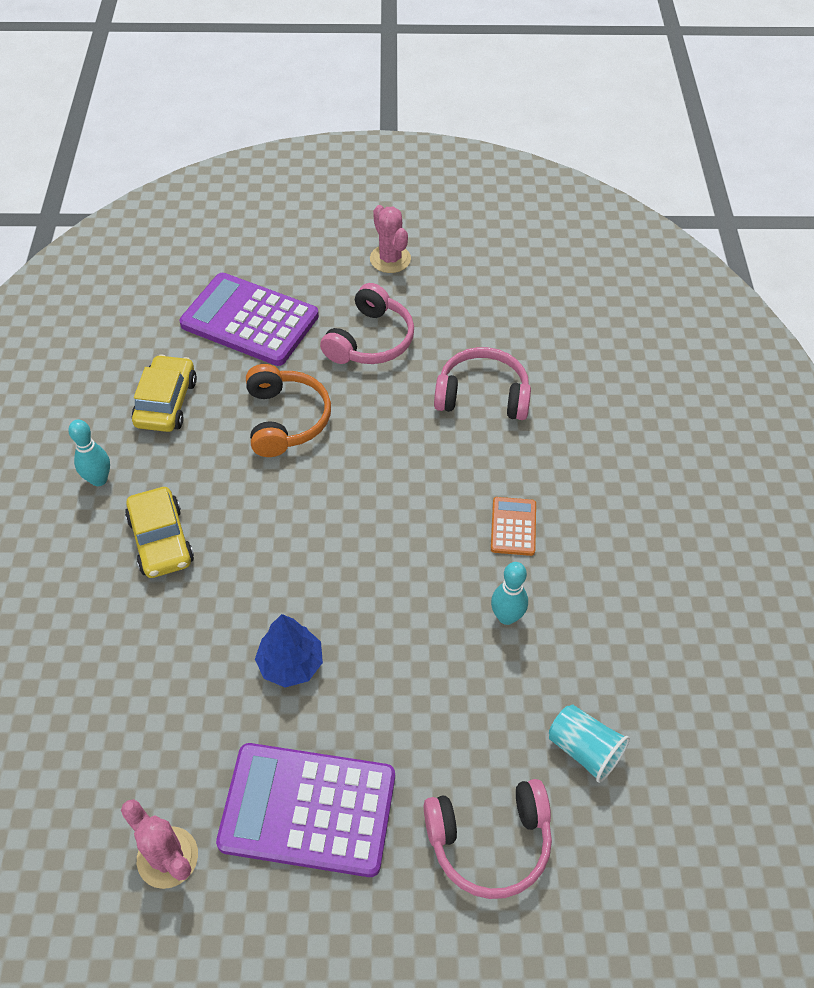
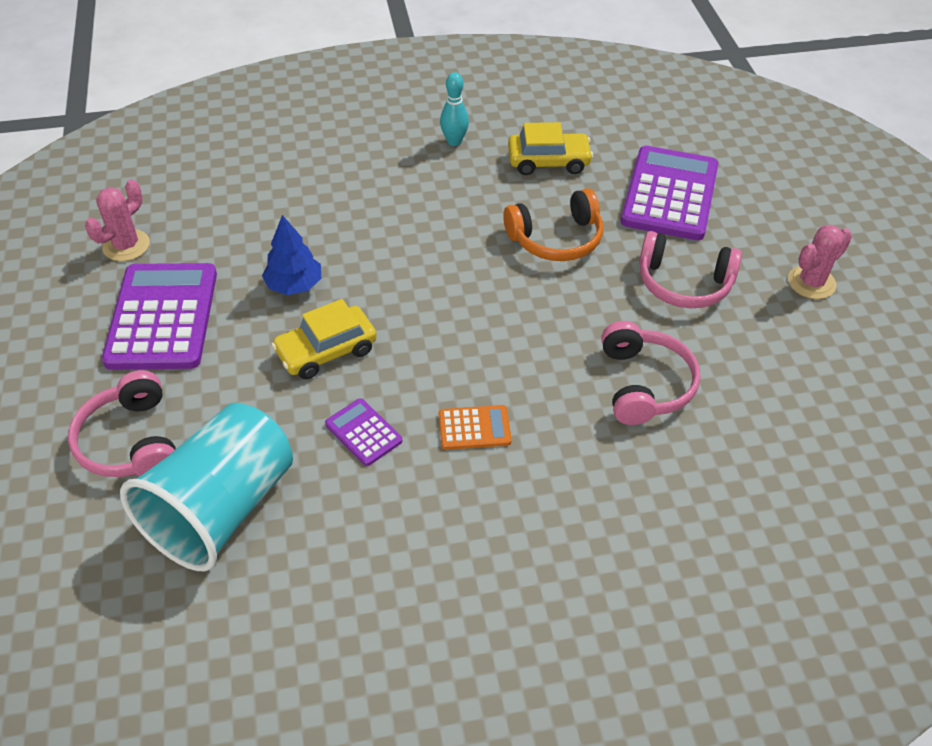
camera: 80 degrees right, 5 degrees down
(161, 540) = (402, 187): yellow car -> yellow car (326, 351)
(506, 617) = (363, 432): turquoise bowling pin -> purple calculator
(584, 749) = (222, 509): turquoise cup -> turquoise cup, size x2.09

